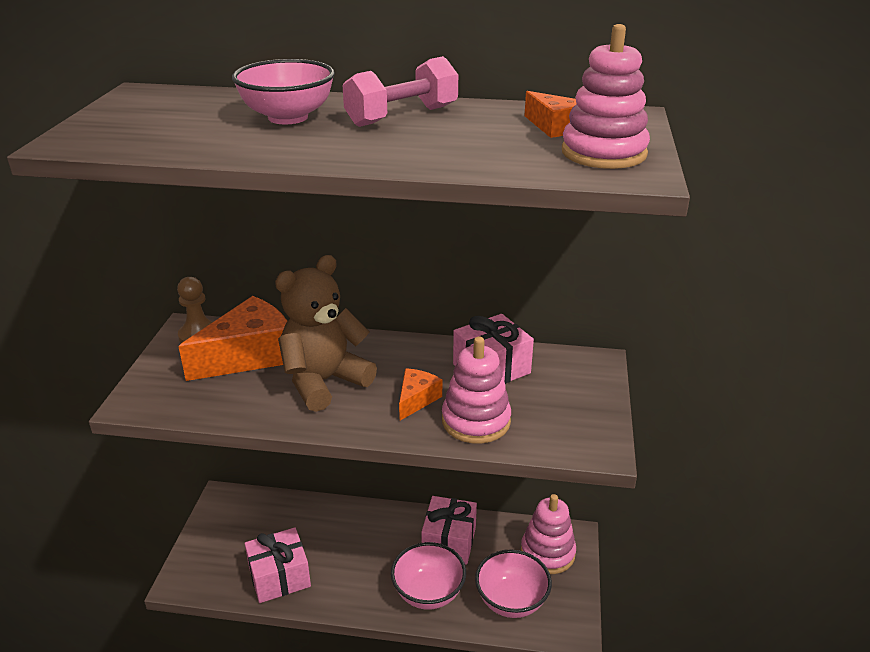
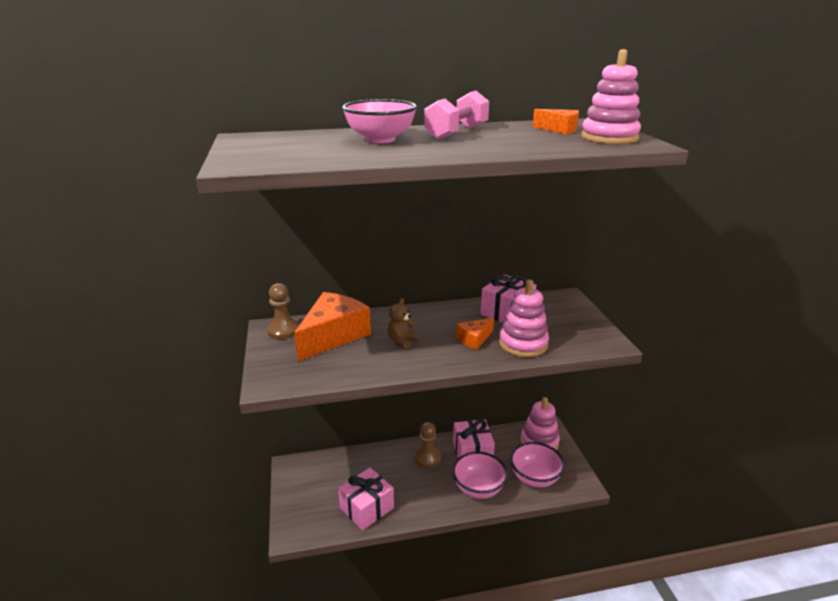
camera: 20 degrees left, 5 degrees down
(324, 382) = (402, 341): brown teddy bear -> brown teddy bear, size x0.46
(387, 533) = (427, 458): none -> brown pawn
(416, 399) = (474, 339): orange cheese -> orange cheese turned 135 degrees counterclockwise

